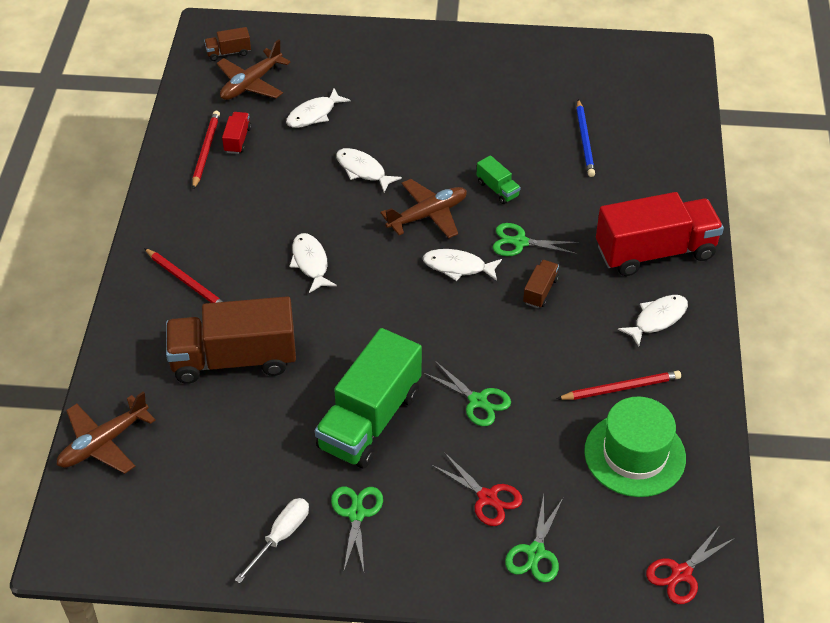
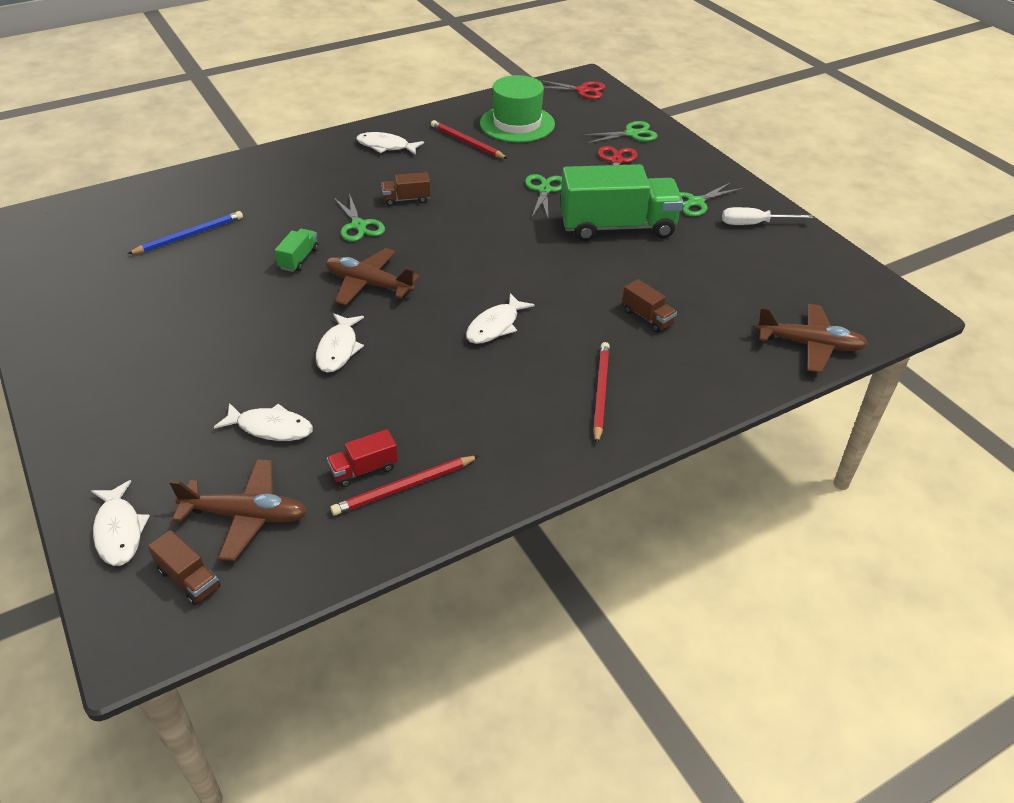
camera: 125 degrees left, 5 degrees down
(234, 359) = (647, 317): brown truck -> brown truck, size x0.43
(458, 267) = (418, 245): white fish -> white fish (119, 531)
(655, 252) = (313, 165): red truck -> none

